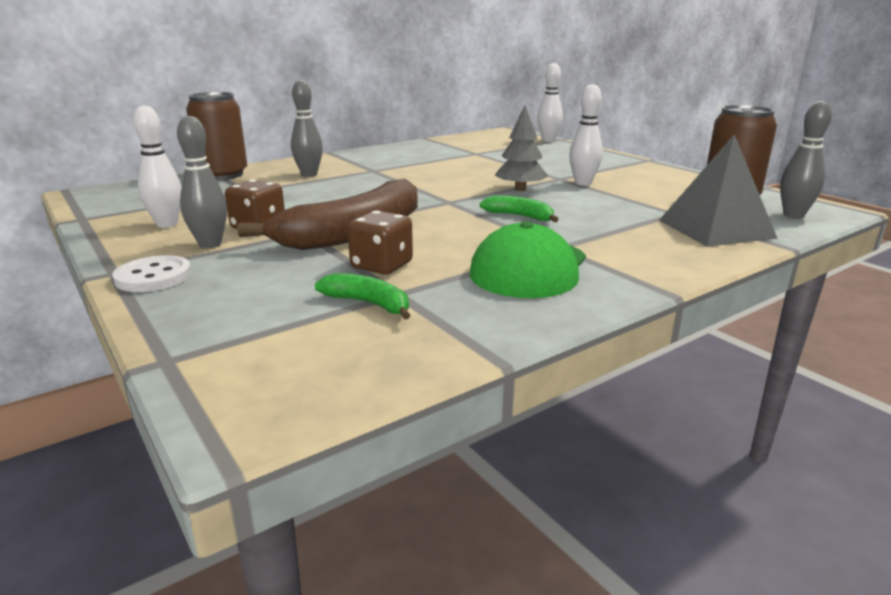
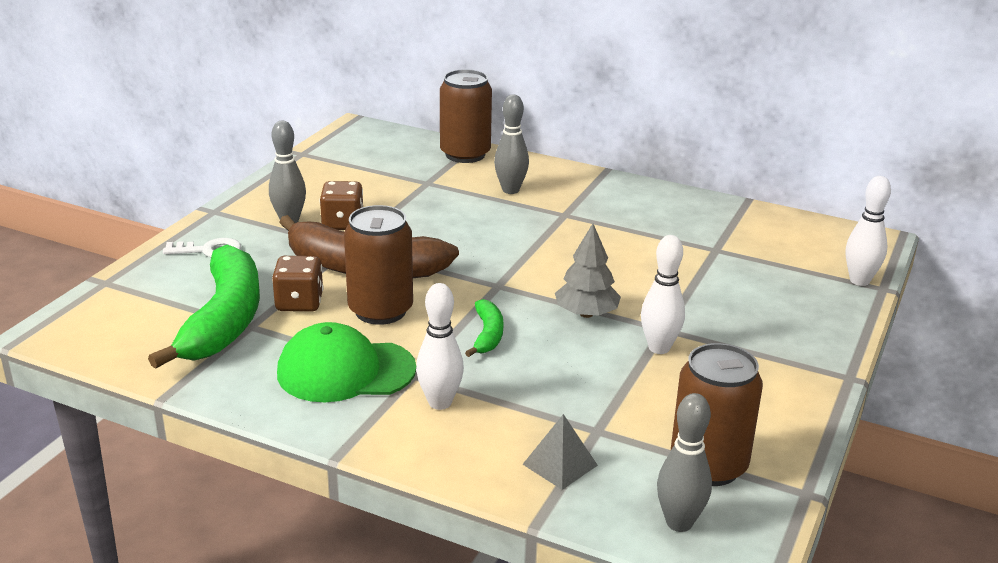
camera: 60 degrees right, 5 degrees up
(153, 277) = (216, 227): white button -> none
(167, 224) = (317, 188): white bowling pin -> white bowling pin (440, 402)
(200, 288) = (209, 250): none -> white key
(368, 304) = (224, 320): green banana -> green banana, size x2.20
(439, 240) = (380, 310): none -> brown can
(715, 229) = (560, 464): grey pyramid -> grey pyramid, size x0.54

